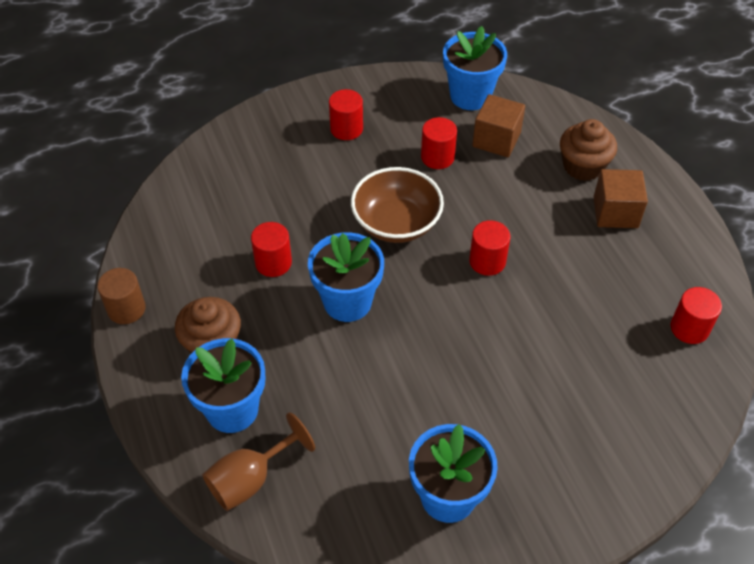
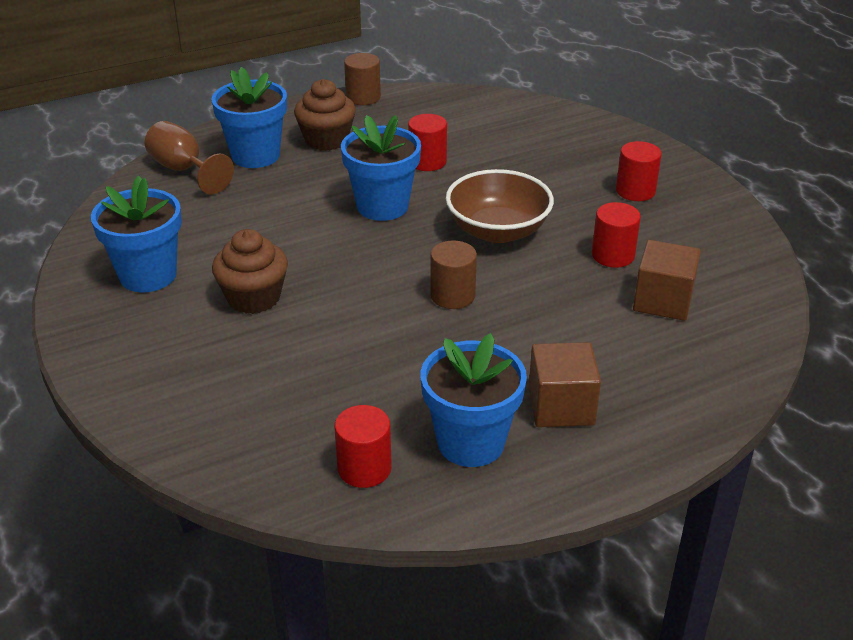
camera: 85 degrees right, 15 degrees down
(470, 96) = (737, 278): blue flower pot -> blue flower pot (471, 442)
(487, 261) = (452, 296): red cylinder -> brown cylinder
(583, 166) = (641, 378): brown cupcake -> brown cupcake (254, 298)

